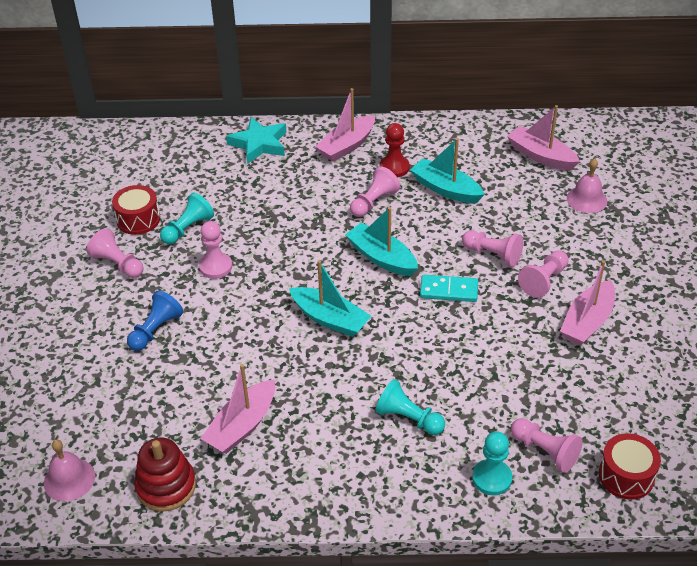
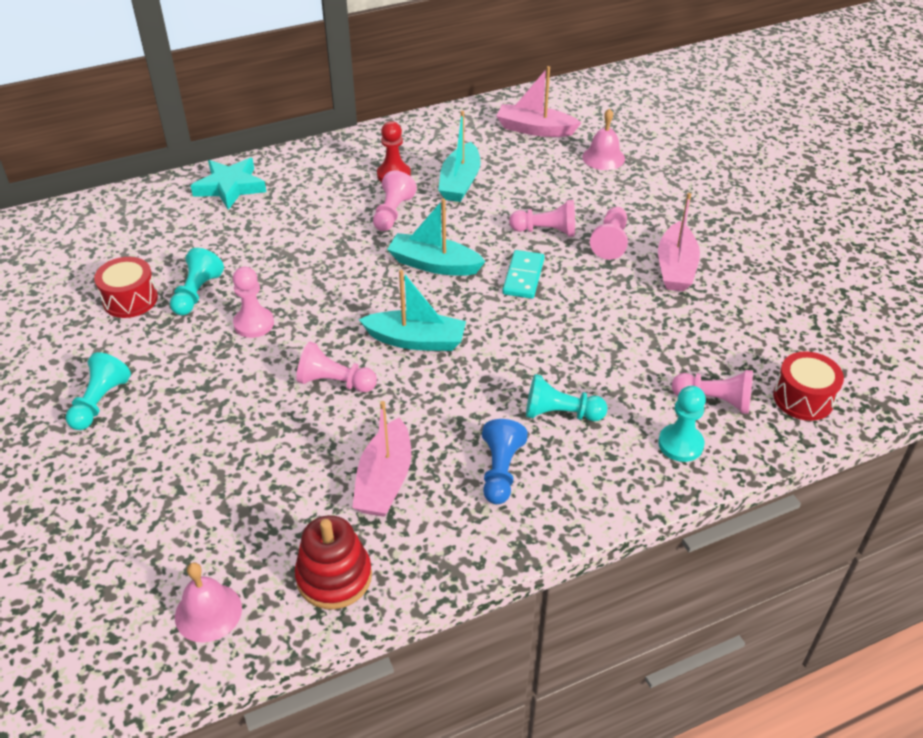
camera: 25 degrees left, 0 degrees up
(77, 296) = (100, 402): none -> turquoise pawn
(118, 264) = (132, 353): pink pawn -> pink pawn (335, 382)
(155, 330) = (221, 411): blue pawn -> blue pawn (500, 471)
(347, 146) = (330, 166): pink boat -> none
(446, 189) = (460, 182): turquoise boat -> turquoise boat turned 90 degrees counterclockwise
(449, 290) = (523, 277): turquoise domino -> turquoise domino turned 60 degrees counterclockwise

